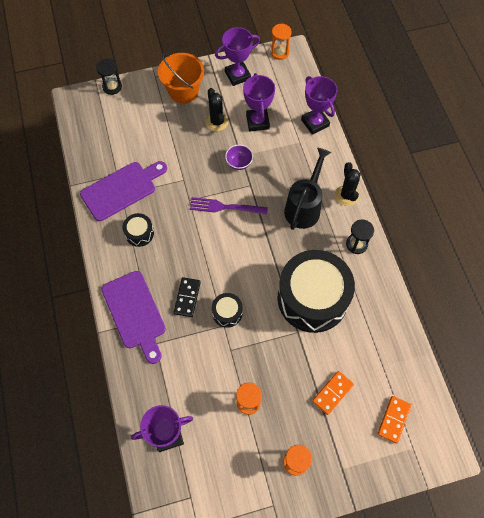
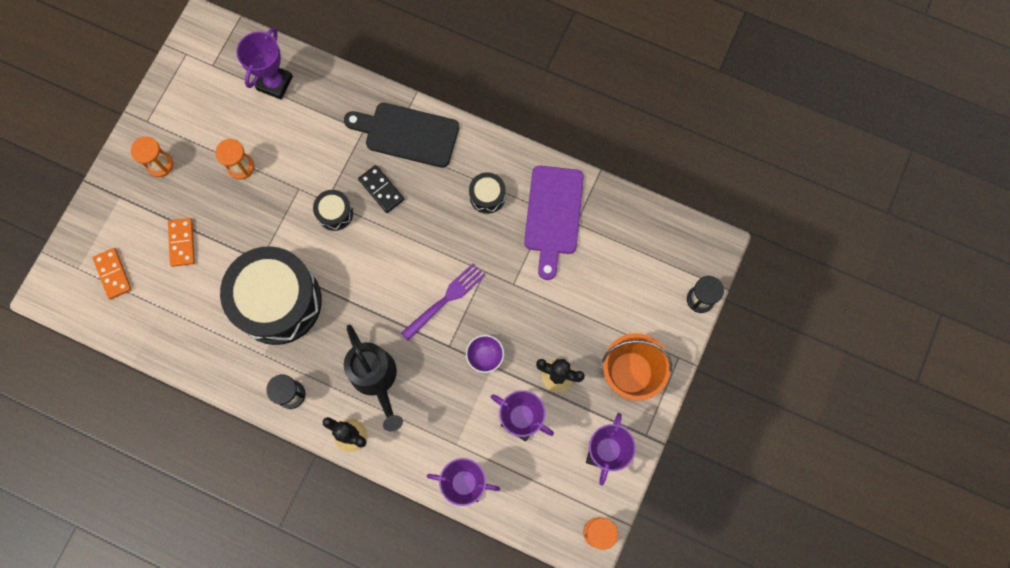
camera: 130 degrees right, 10 degrees up
(135, 313) = (407, 134): purple cutting board -> black cutting board

